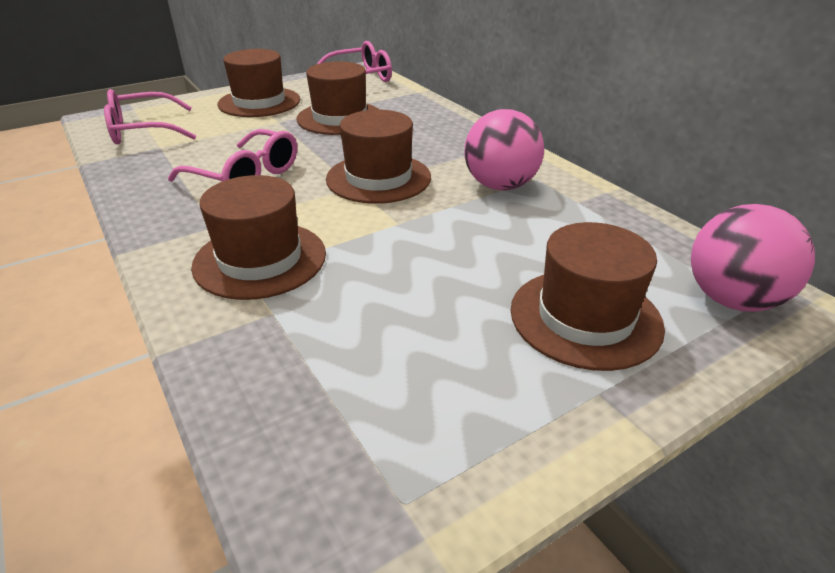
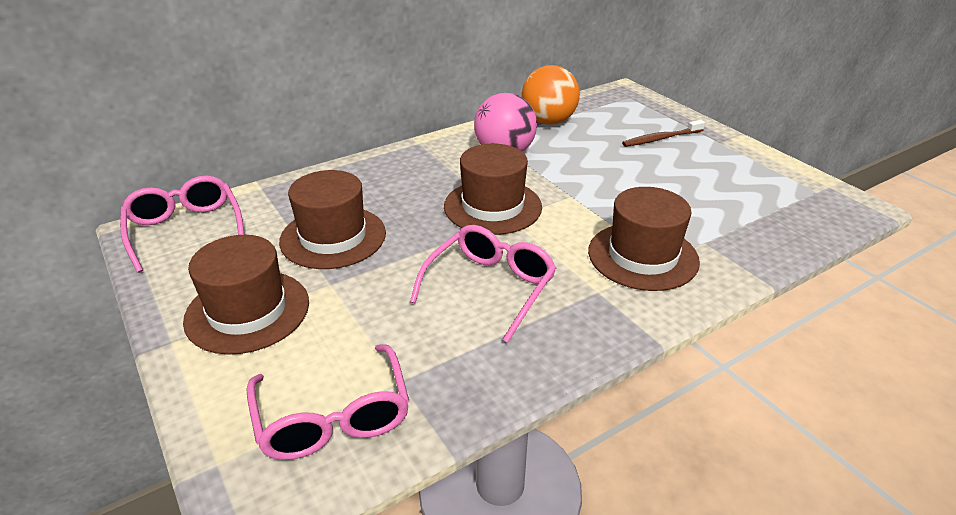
camera: 90 degrees left, 0 degrees up
(585, 317) = (661, 139): brown hat -> brown toothbrush
(604, 217) = (548, 121): none -> orange ball
(732, 300) = (628, 101): pink ball -> none

